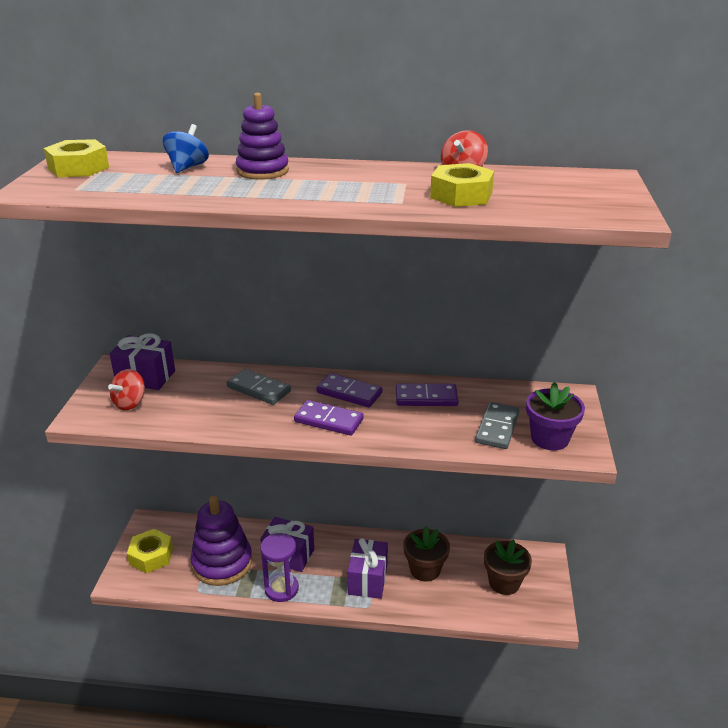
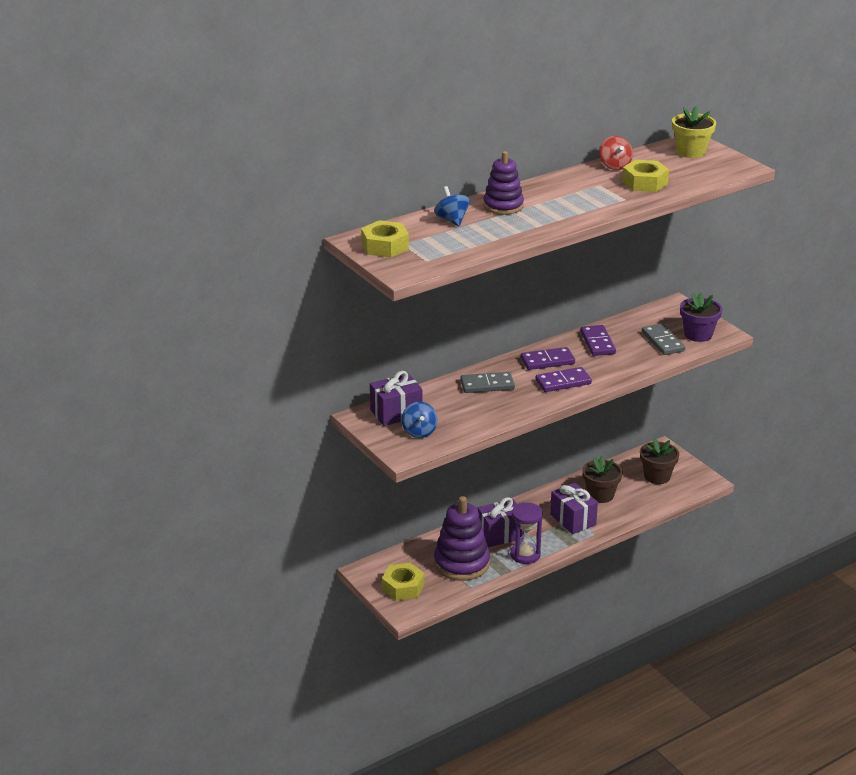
camera: 40 degrees left, 0 degrees up
(130, 403) = (419, 432): red spinning top -> blue spinning top
(426, 397) = (597, 343): purple domino -> purple domino turned 60 degrees counterclockwise
(586, 185) = (691, 152): none -> yellow flower pot

